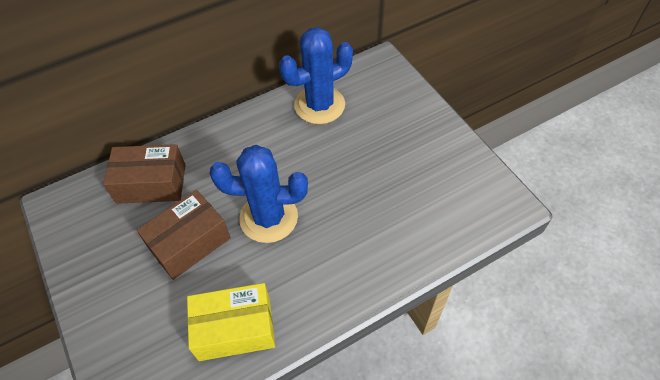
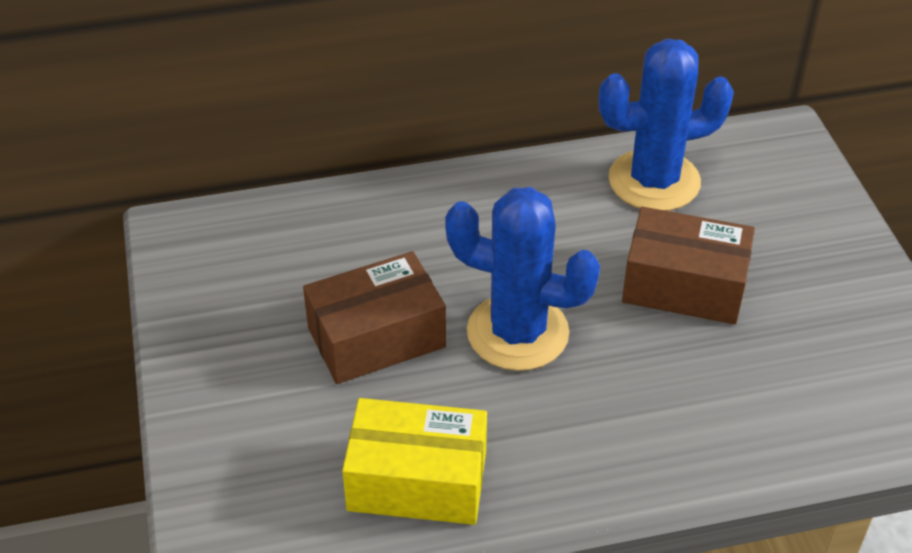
camera: 15 degrees right, 10 degrees down
(151, 183) = (337, 235): brown box -> brown box (684, 285)

